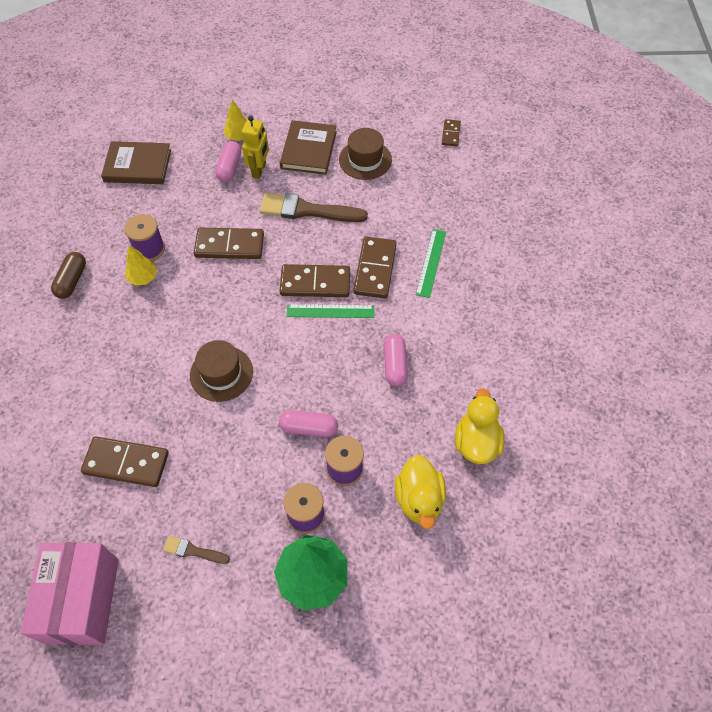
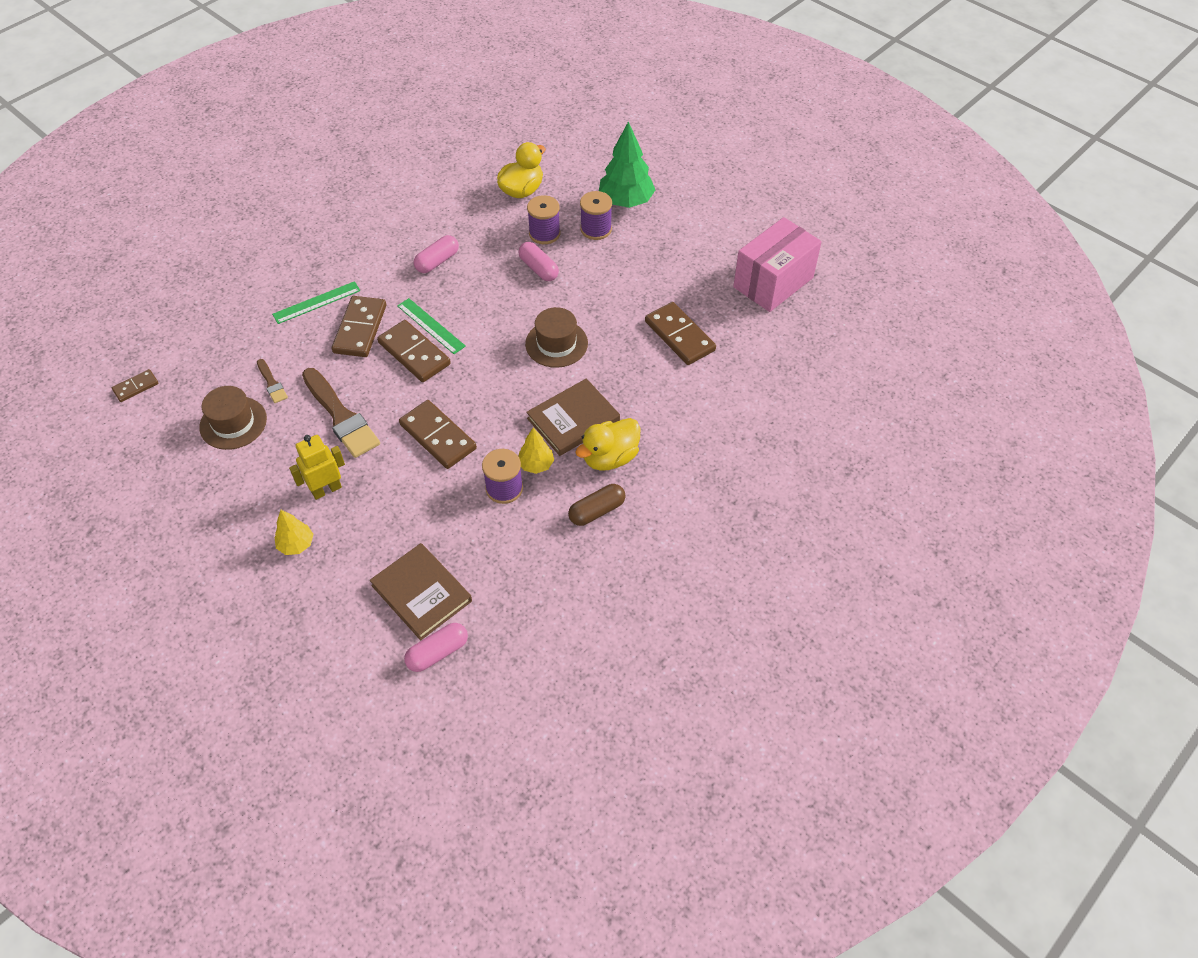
camera: 135 degrees left, 5 degrees down
(193, 551) = (682, 259): brown brush -> brown brush (272, 383)
(229, 168) = (347, 515): pink capsule -> pink capsule (437, 652)
(308, 150) = (260, 474): brown book -> brown book (573, 420)
(375, 269) = (360, 329): brown domino -> brown domino turned 45 degrees counterclockwise
(476, 442) = (451, 190): yellow duck -> yellow duck (610, 457)

